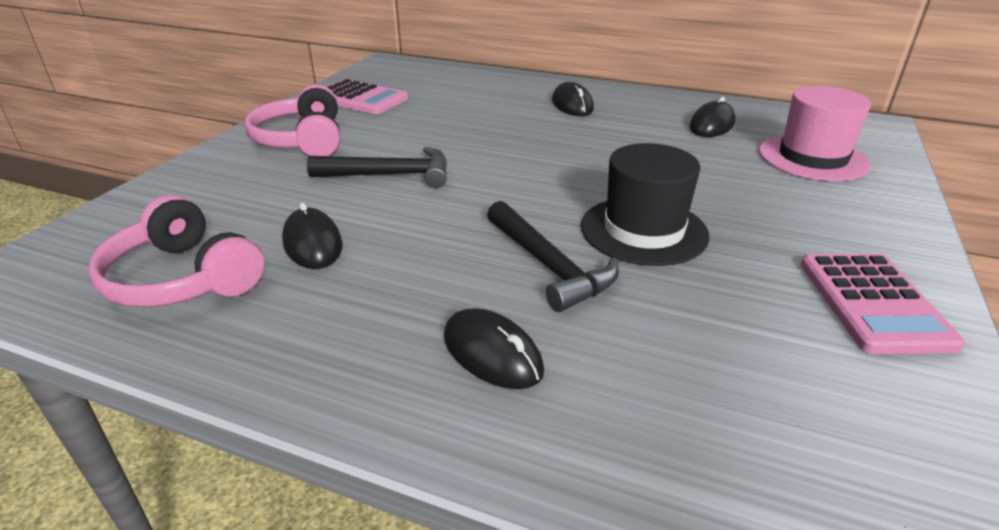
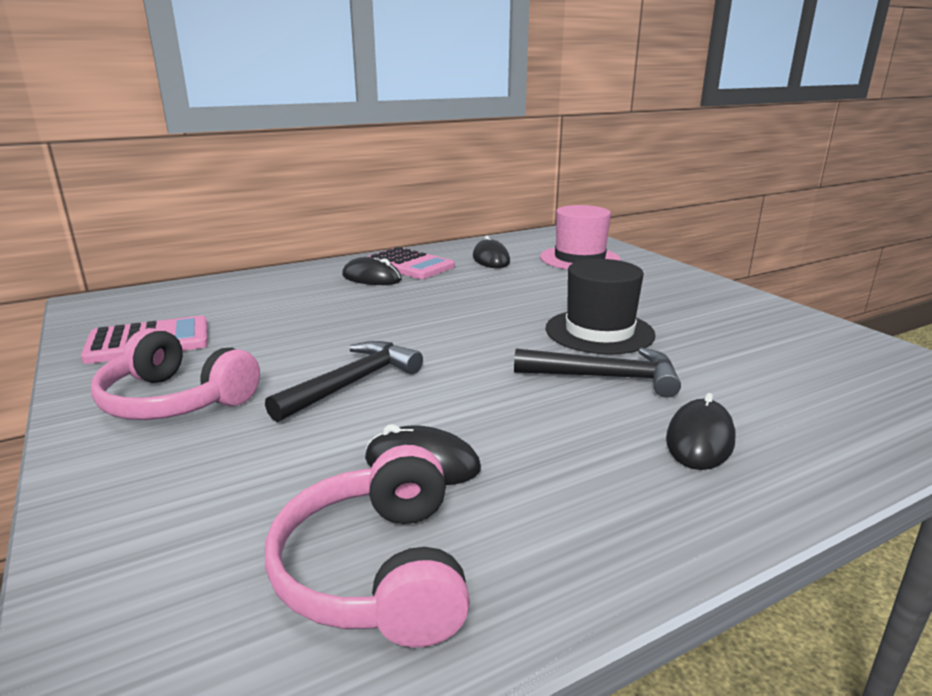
camera: 50 degrees left, 10 degrees down
(183, 278) = (377, 570): pink headphones -> pink headphones turned 90 degrees clockwise
(492, 353) = (700, 440): black mouse -> black mouse turned 60 degrees counterclockwise
(873, 303) = (751, 313): pink calculator -> pink calculator (409, 265)

